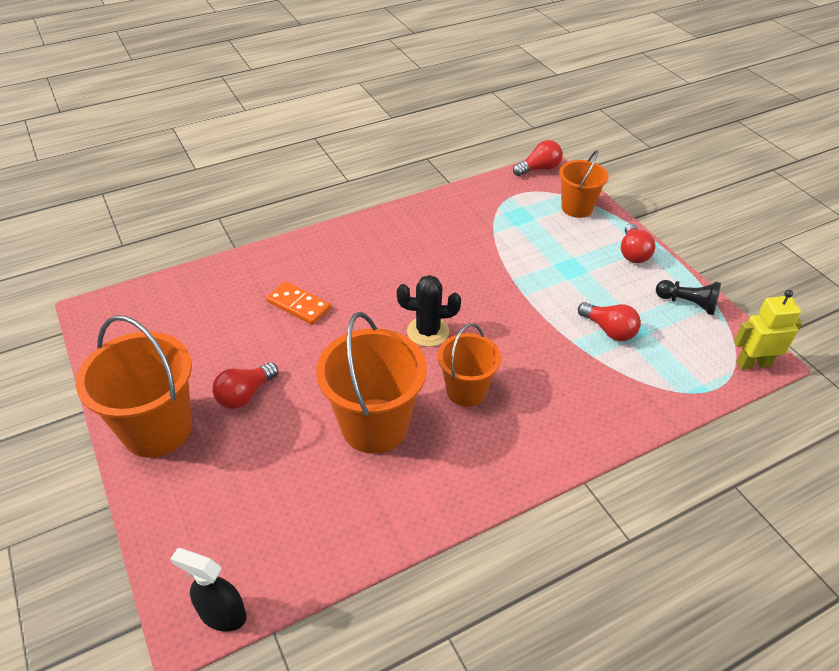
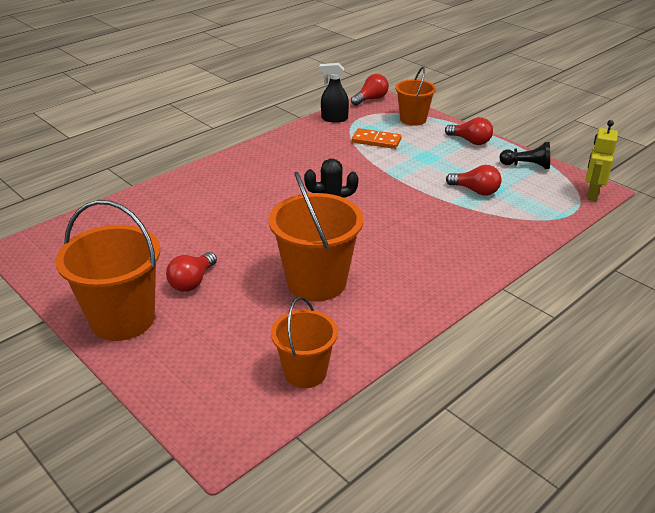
camera: 15 degrees left, 10 degrees down
(222, 614) = (245, 432): black spray bottle -> black spray bottle (334, 119)
(299, 305) = (211, 214): orange domino -> orange domino (376, 141)
(466, 391) = (381, 247): orange bucket -> orange bucket (305, 372)
(633, 253) = (470, 141): red light bulb -> red light bulb turned 45 degrees counterclockwise
(753, 363) = (592, 194): yellow robot -> yellow robot turned 45 degrees counterclockwise

